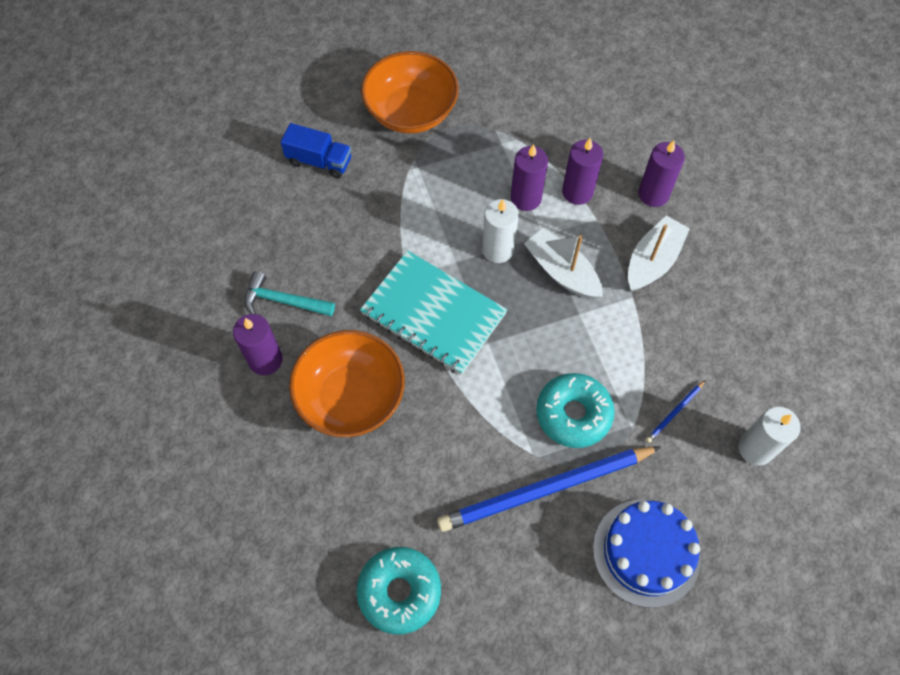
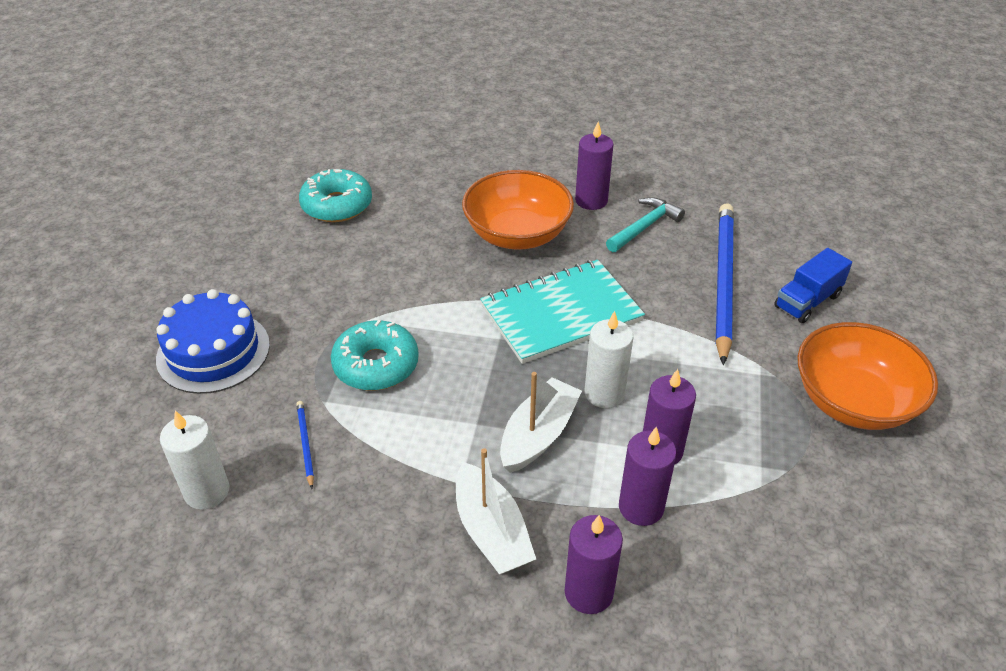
camera: 120 degrees right, 20 degrees down
(545, 489) = (328, 314): blue pencil -> blue pencil (723, 281)
(562, 272) = (538, 435): white boat -> white boat turned 45 degrees counterclockwise

